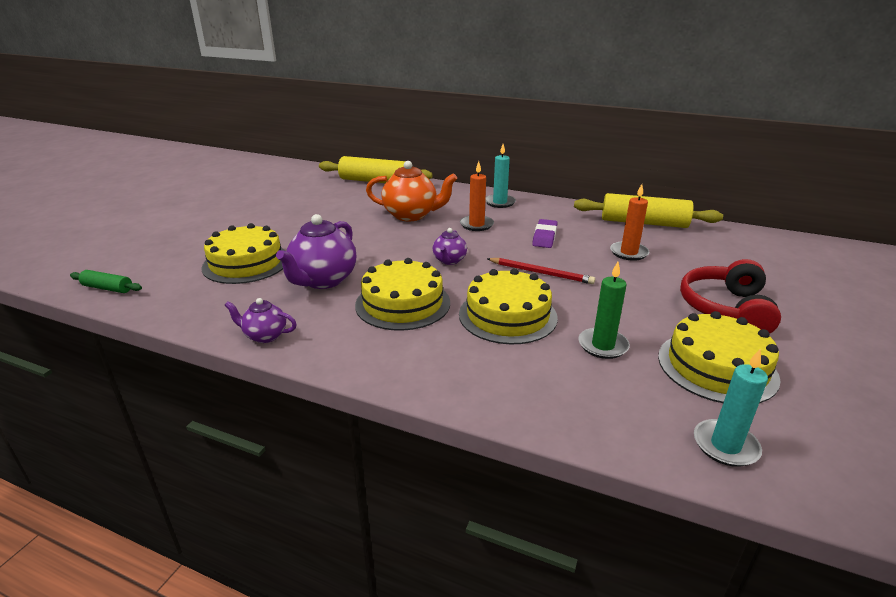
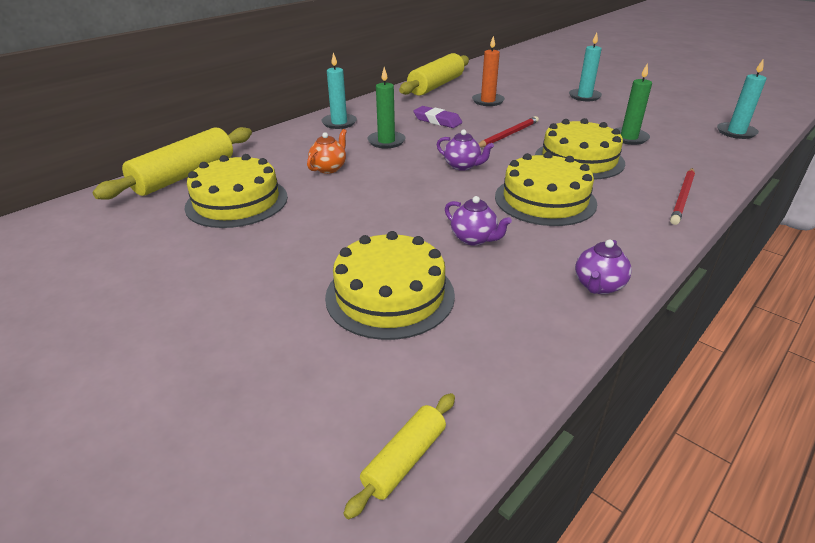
camera: 70 degrees left, 5 degrees up
(108, 288) = (404, 459): green rolling pin -> yellow rolling pin
(323, 280) = (474, 239): purple teapot -> purple teapot, size x0.54
(411, 215) = (329, 168): orange teapot -> orange teapot, size x0.54
(450, 383) = (682, 197): none -> red pencil
(476, 225) = (386, 141): orange candle -> green candle
(717, 367) = (655, 115): yellow cake -> yellow cake (237, 202)
(725, 309) = (584, 96): red headphones -> turquoise candle

